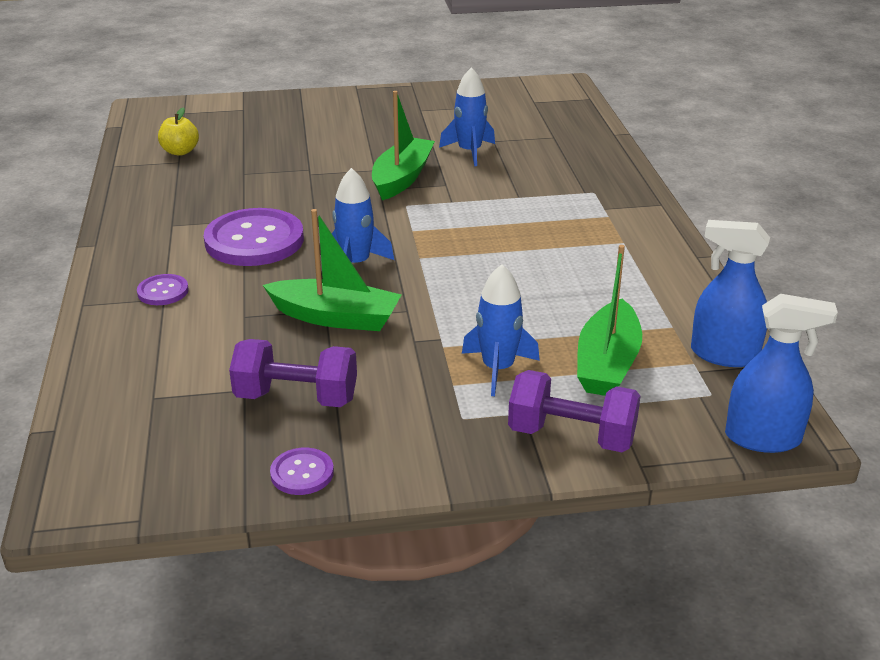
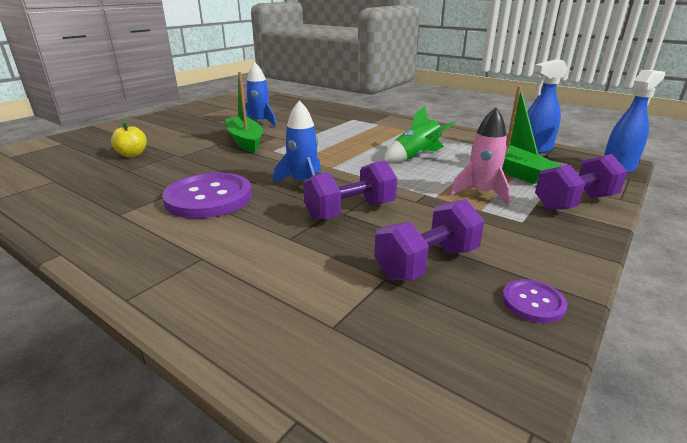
camera: 45 degrees left, 5 degrees down
(163, 291) = (192, 254): purple button -> none
(180, 151) = (46, 175): yellow apple -> yellow apple (132, 154)
(335, 317) = (350, 211): green boat -> purple dumbbell
(498, 369) = (481, 193): blue rocket -> pink rocket
(538, 288) = (416, 157): none -> green rocket

